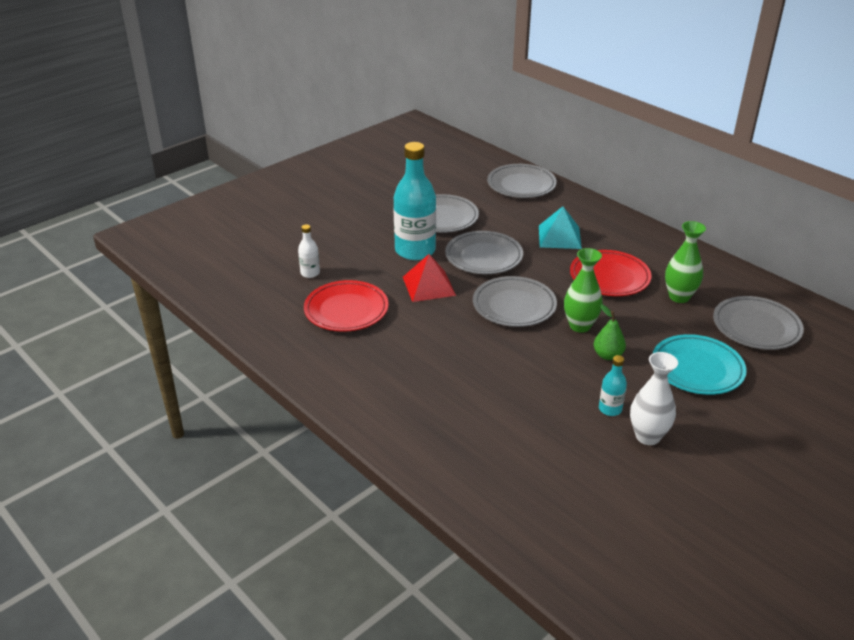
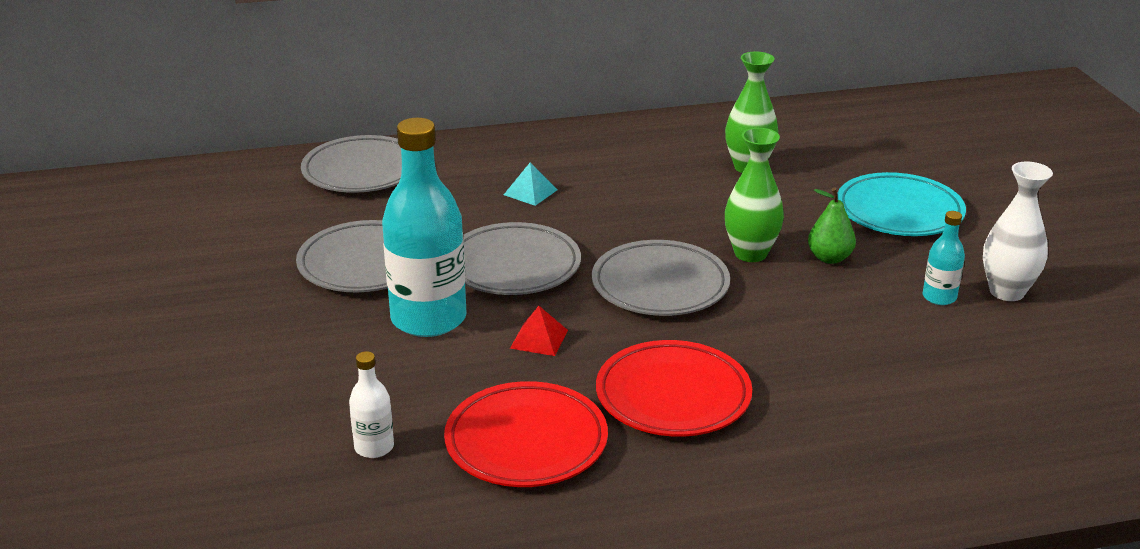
camera: 60 degrees left, 5 degrees down
(428, 286) = (539, 339): red pyramid -> red pyramid, size x0.58
(559, 237) = (530, 192): turquoise pyramid -> turquoise pyramid, size x0.58
(609, 277) = (663, 194): red plate -> red plate (673, 396)
(756, 327) = (848, 148): grey plate -> none

